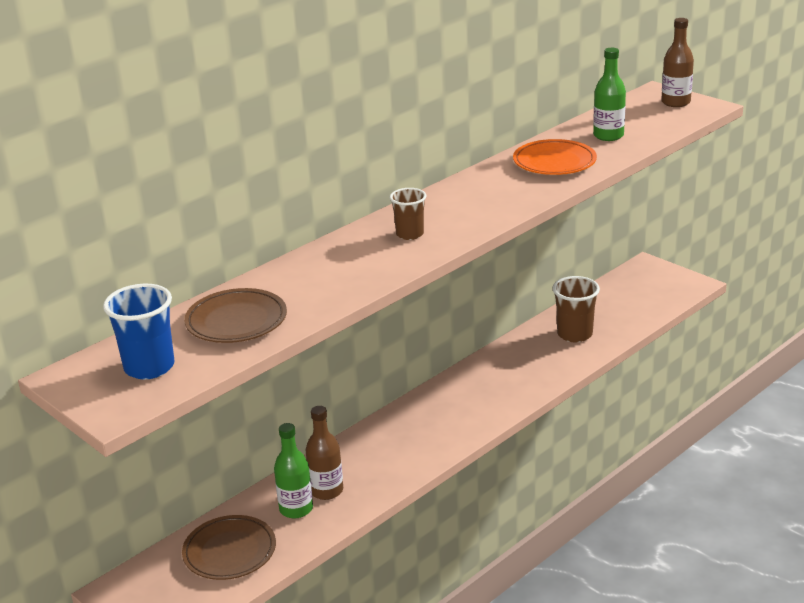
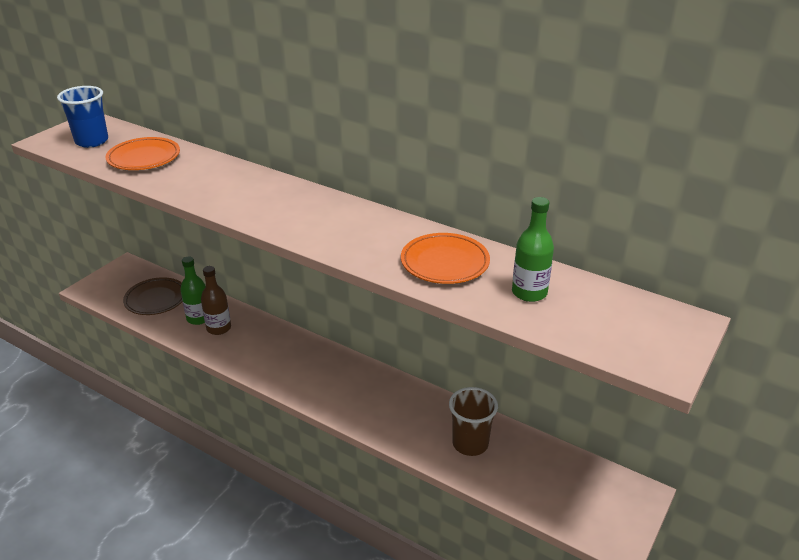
camera: 75 degrees right, 5 degrees up
(236, 321) = (144, 158): brown plate -> orange plate
(410, 234) = (277, 204): brown cup -> none
(675, 102) = (661, 339): brown bottle -> none

